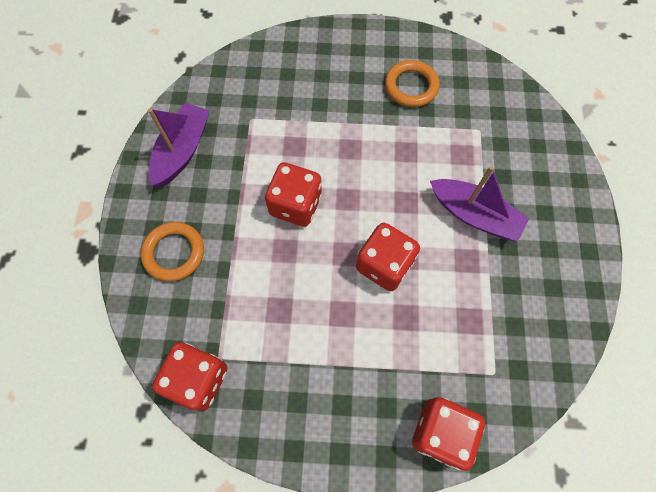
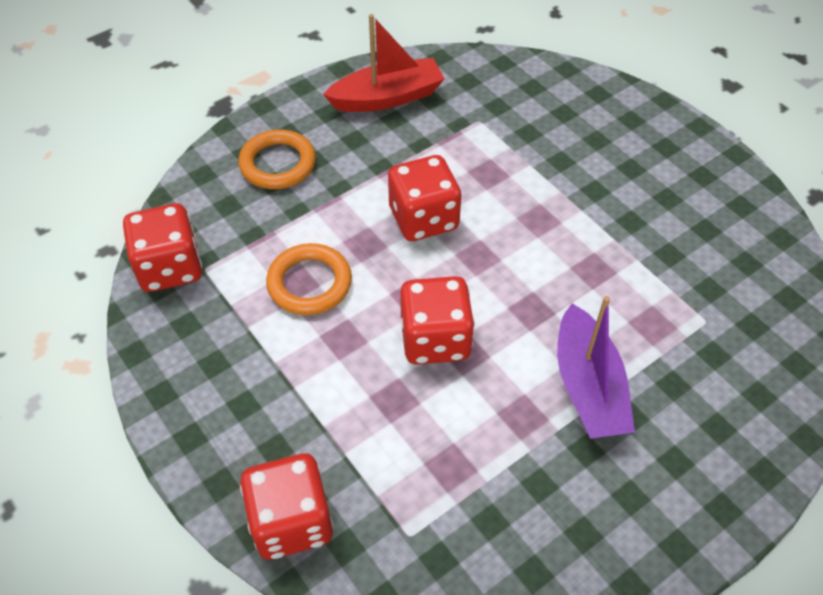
camera: 50 degrees right, 15 degrees down
(182, 151) = (387, 97): purple boat -> red boat
(411, 86) = (680, 221): orange ring -> orange ring (309, 283)

